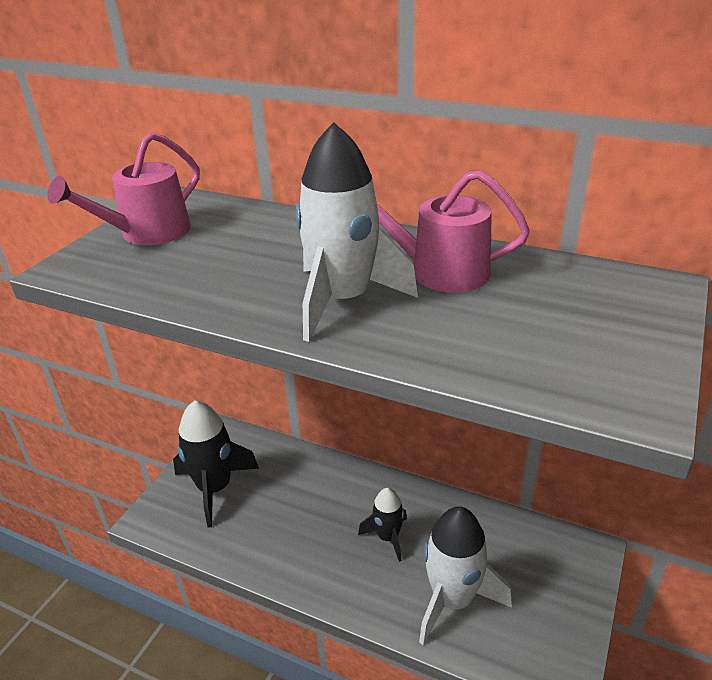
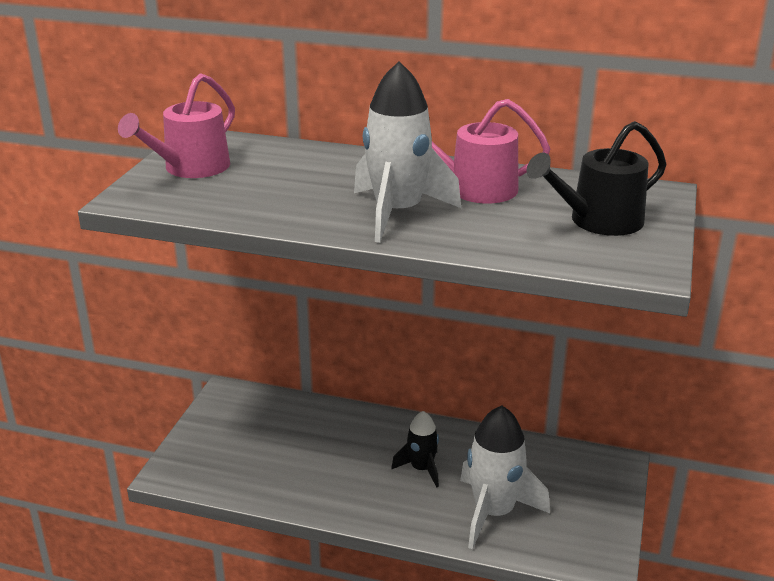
camera: 10 degrees left, 5 degrees down
(215, 488) = (232, 441): black rocket -> none
(581, 325) = (599, 221): none -> black watering can

